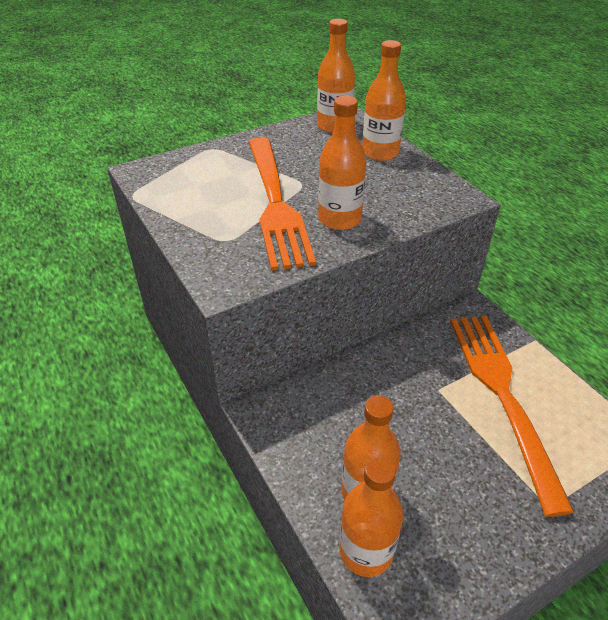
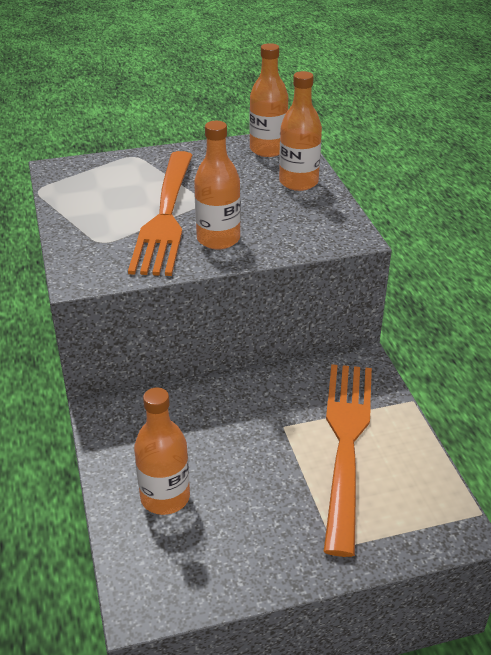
camera: 15 degrees right, 5 degrees down
(366, 551) = (140, 542): orange bottle -> none

